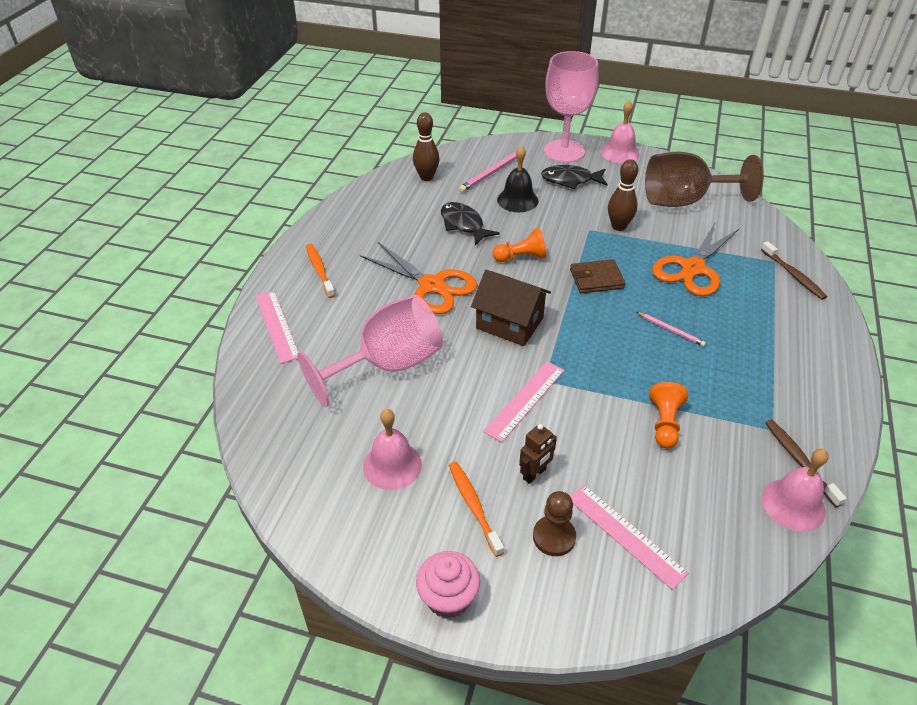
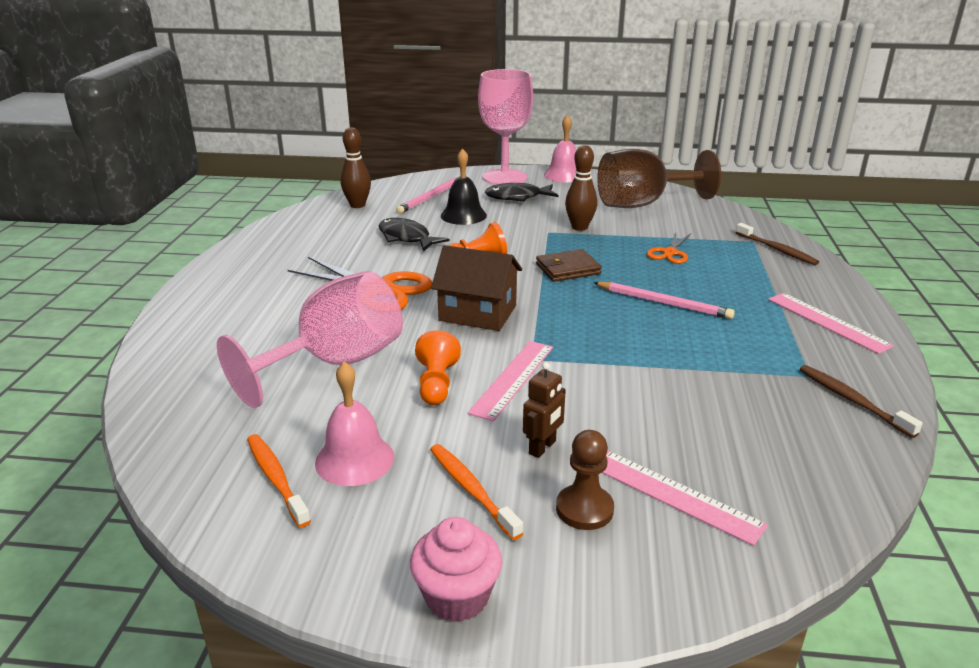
camera: 10 degrees left, 15 degrees down
(277, 326) = (187, 340): pink ruler -> pink ruler (827, 322)
(319, 270) = (239, 287): orange toothbrush -> orange toothbrush (276, 478)
(664, 423) = (685, 383): orange pawn -> orange pawn (436, 384)
(671, 330) = (664, 303): pink pencil -> pink pencil, size x1.63
(693, 268) = (670, 253): orange scissors -> orange scissors, size x0.55
(793, 504) = (863, 441): pink bell -> none

